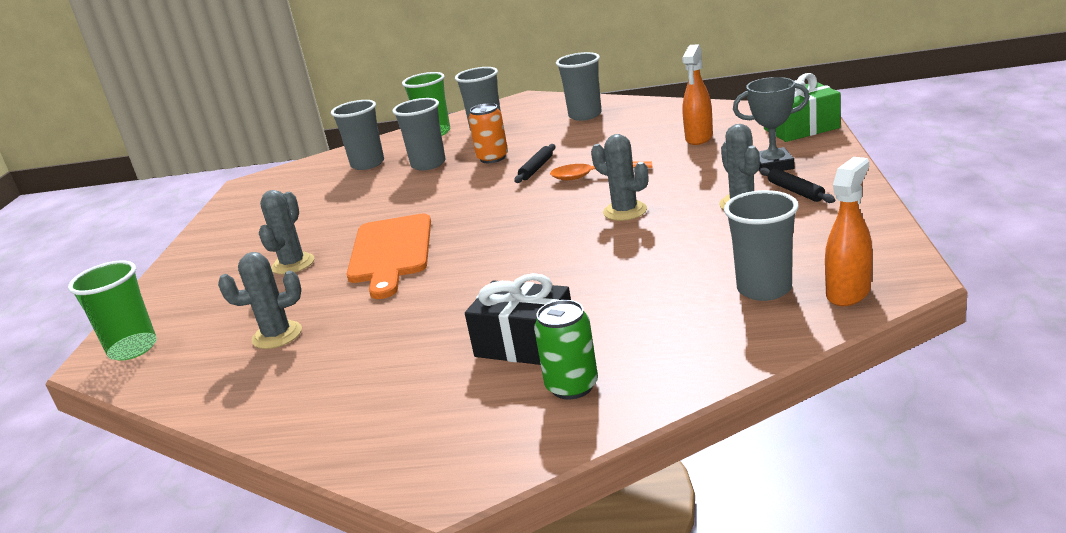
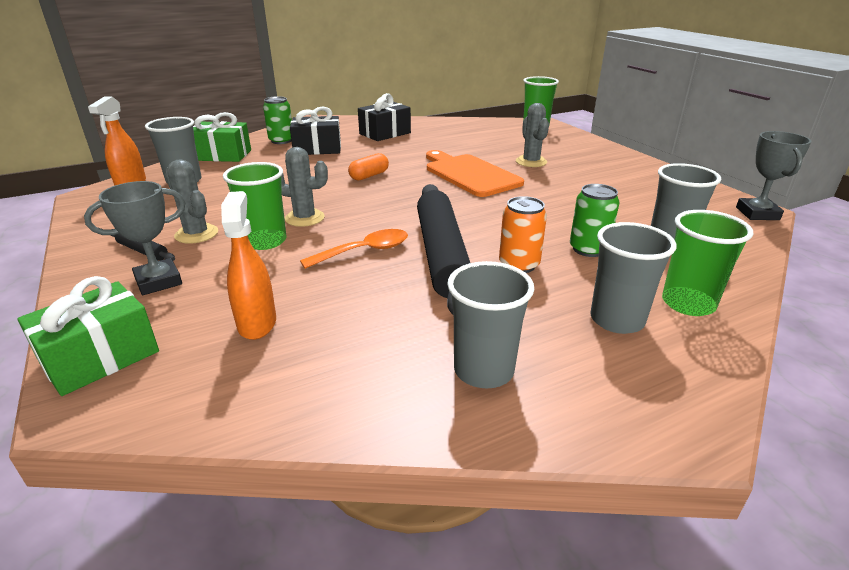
camera: 145 degrees right, 5 degrees up
(256, 180) = (757, 213): none -> grey trophy
(277, 335) = (464, 138): grey cactus -> none
(372, 376) = (385, 133): none -> black gift
(428, 164) = (588, 249): grey cup -> green can
(506, 265) = (369, 176): none -> orange capsule
(536, 168) = (442, 254): black rolling pin -> black rolling pin, size x2.42
(675, 191) = (265, 241): none -> green cup
(697, 352) = (223, 155): none -> green gift

